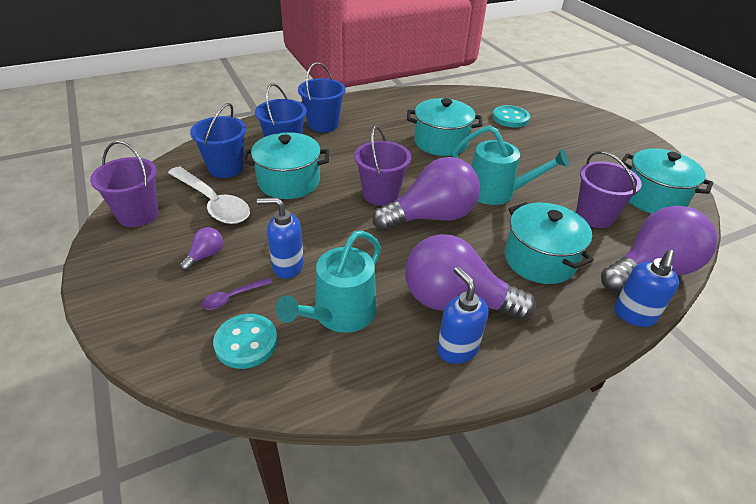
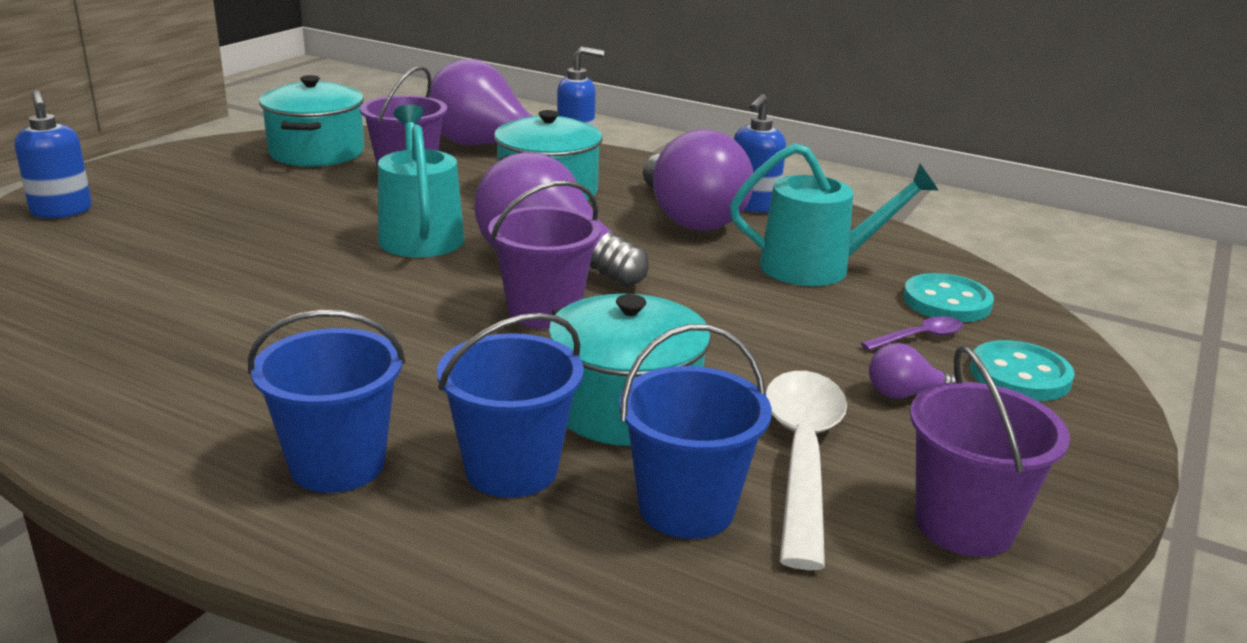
camera: 125 degrees left, 15 degrees down
(232, 297) = (919, 337): purple spoon -> purple spoon turned 45 degrees counterclockwise
(287, 266) = (809, 324): blue soap dispenser -> blue soap dispenser (62, 211)
(441, 142) = (289, 306): turquoise pot -> none
(510, 118) = (108, 265): turquoise button -> turquoise button (1020, 375)

